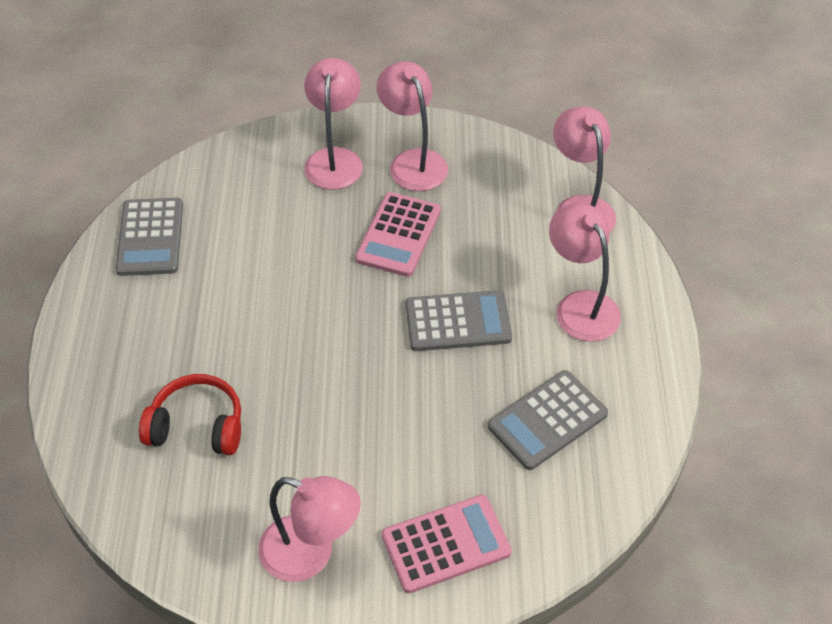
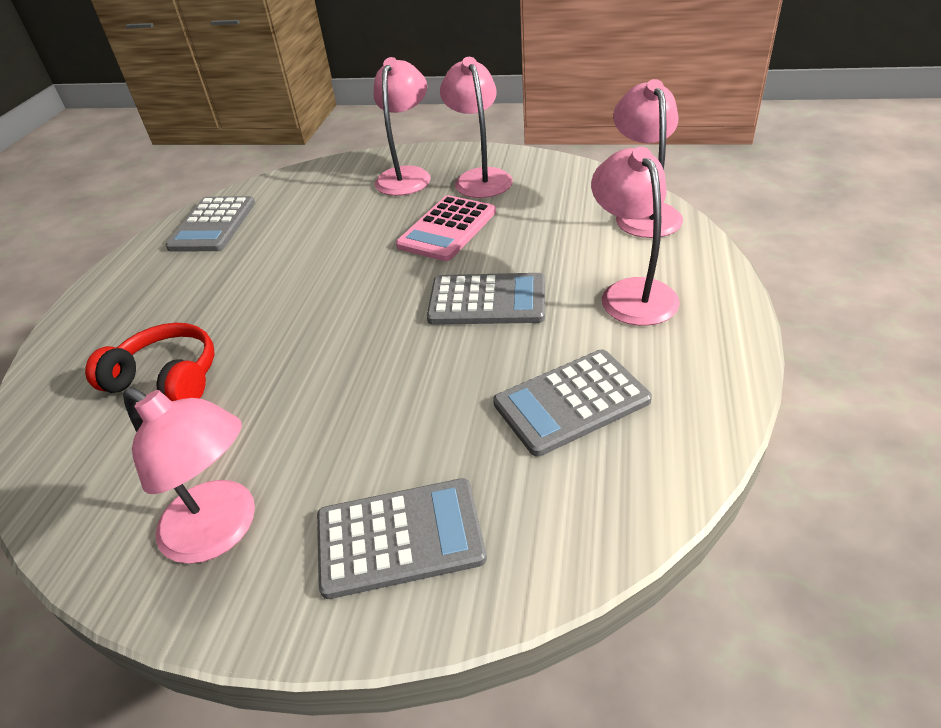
camera: 15 degrees right, 10 degrees down
(446, 544) = (399, 537): pink calculator -> grey calculator

